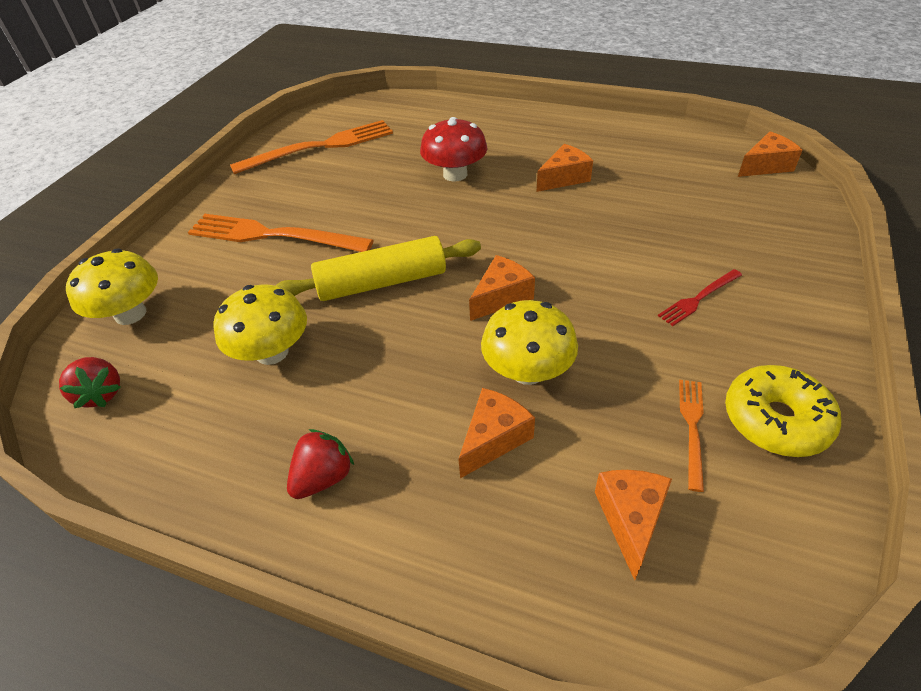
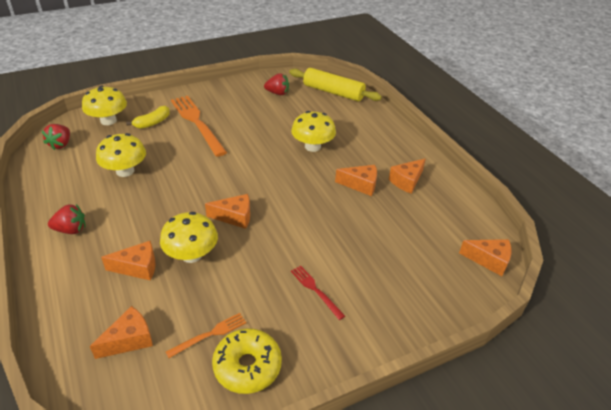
camera: 40 degrees right, 5 degrees down
(208, 273) = (152, 122): none -> yellow banana
(320, 147) = (277, 93): orange fork -> red strawberry
(382, 282) = (202, 174): yellow rolling pin -> yellow rolling pin (333, 92)
(455, 174) = (312, 146): red mushroom -> yellow mushroom
(596, 148) = (407, 181): none -> orange cheese
(698, 298) = (315, 290): red fork -> red fork turned 45 degrees clockwise

